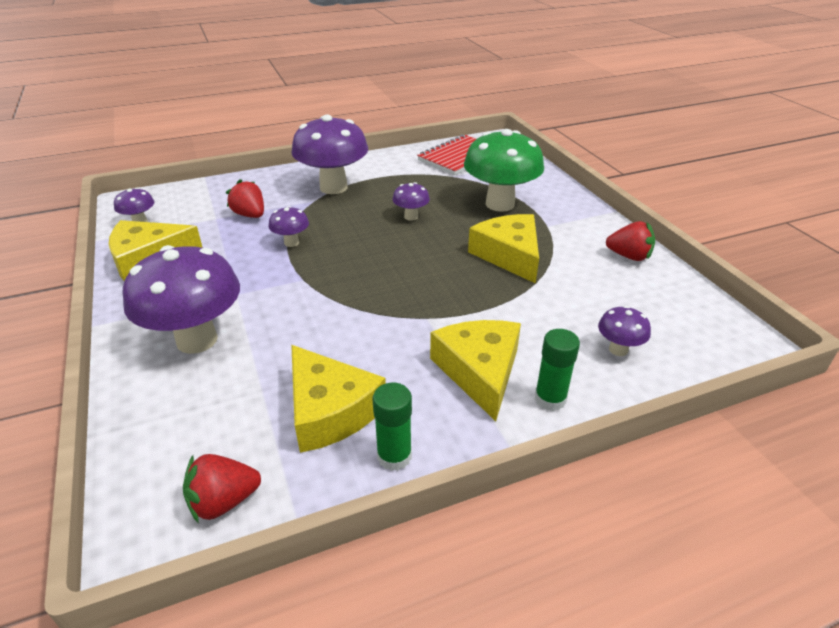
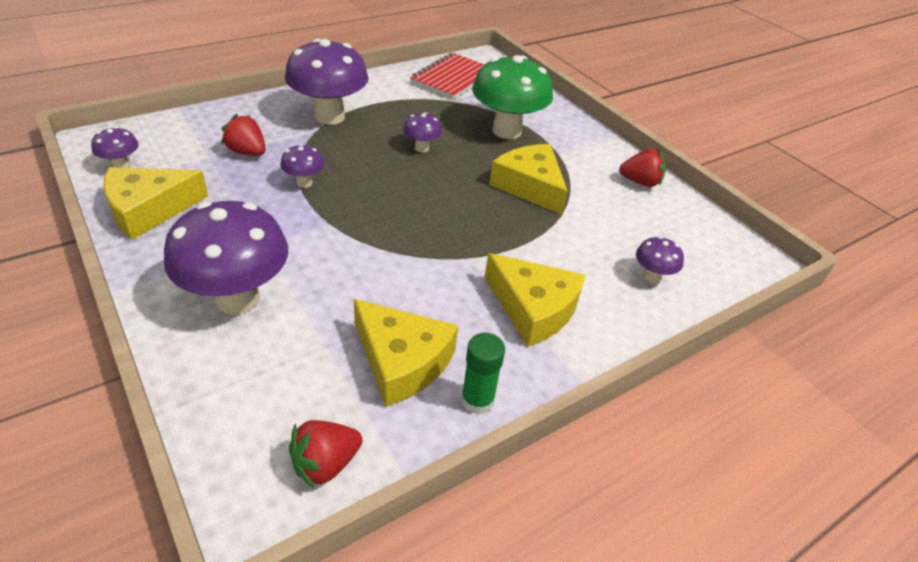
camera: 15 degrees left, 5 degrees up
(479, 371) = (533, 309): yellow cheese -> yellow cheese turned 150 degrees clockwise
(550, 399) = (604, 330): green glue stick -> none

